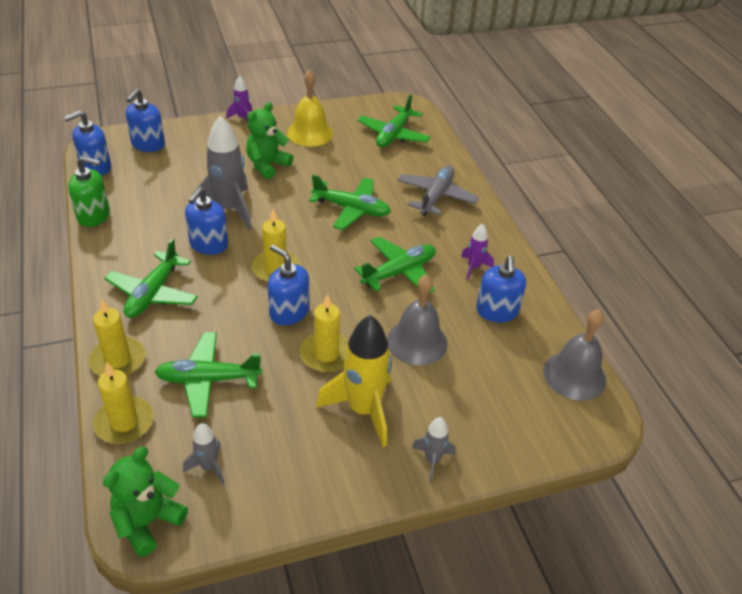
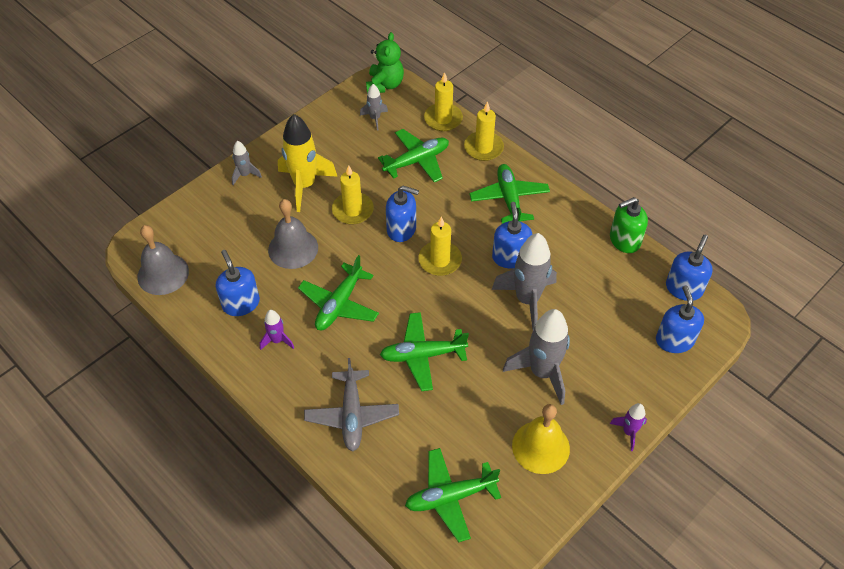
camera: 155 degrees right, 10 degrees up
(267, 165) = (542, 372): green teddy bear -> grey rocket
(393, 135) = (450, 497): green plane -> green plane turned 105 degrees counterclockwise

